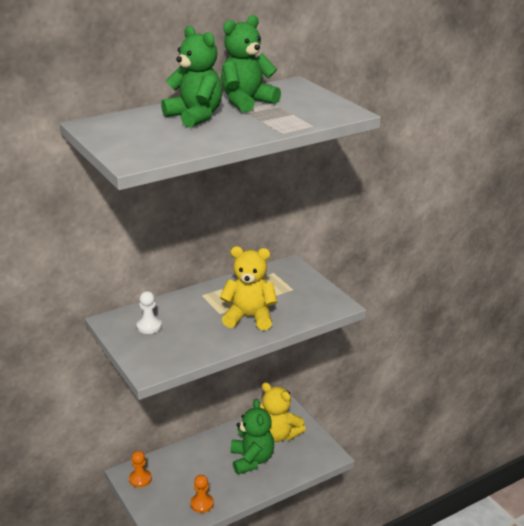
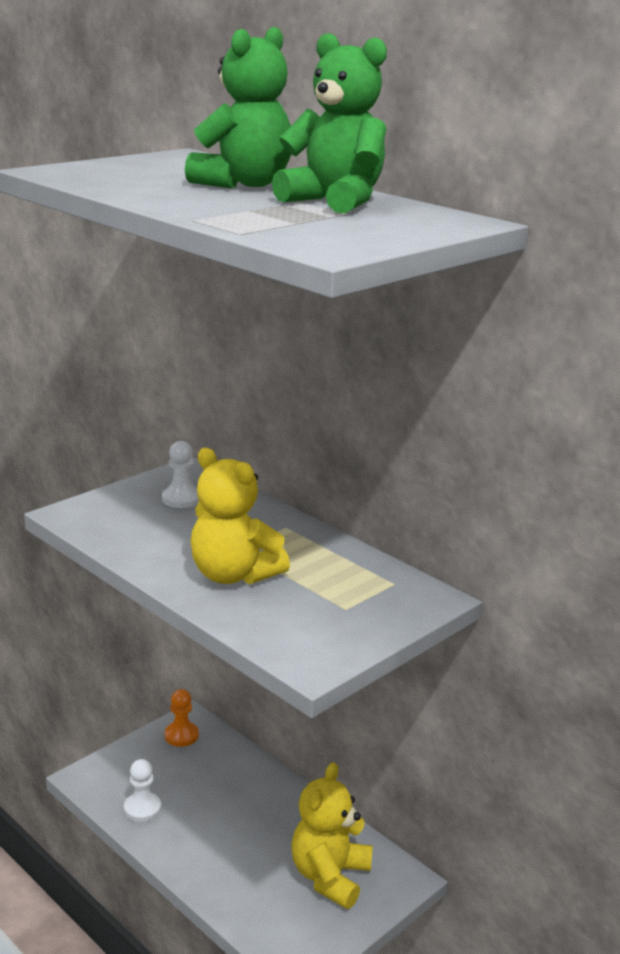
camera: 75 degrees right, 5 degrees down
(202, 504) = (142, 808): orange pawn -> white pawn
(249, 317) = (233, 575): yellow teddy bear -> yellow teddy bear turned 135 degrees clockwise
(252, 460) = (254, 850): green teddy bear -> none

